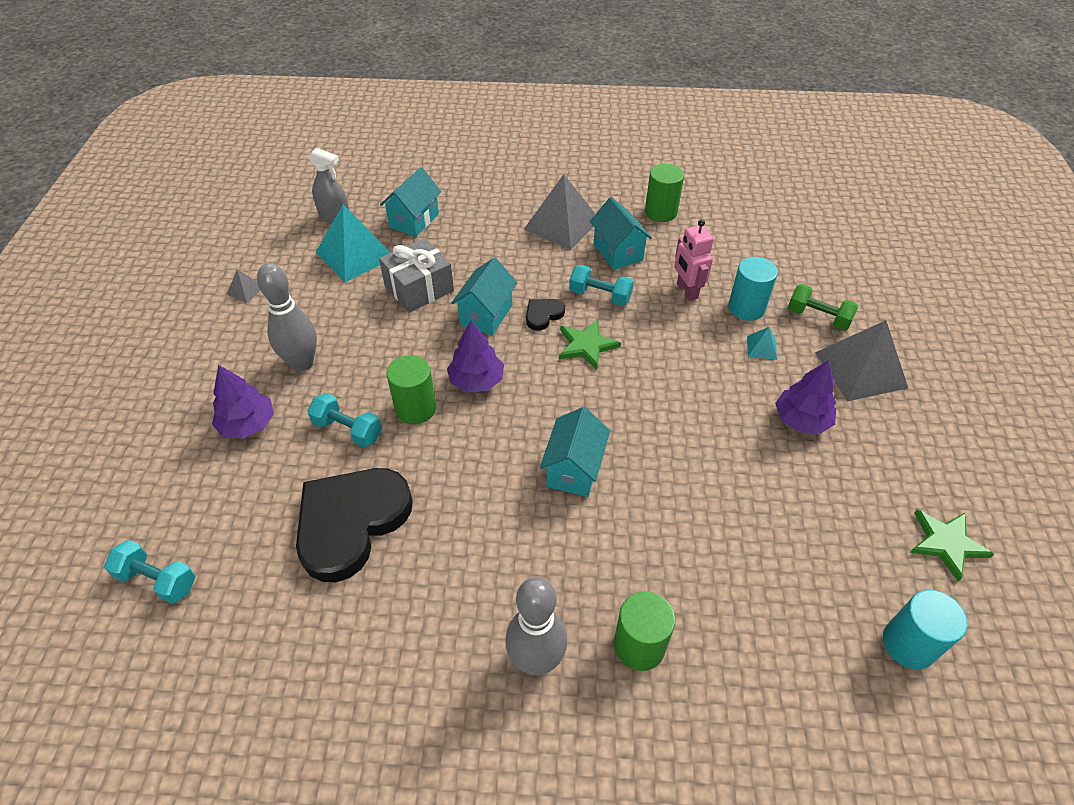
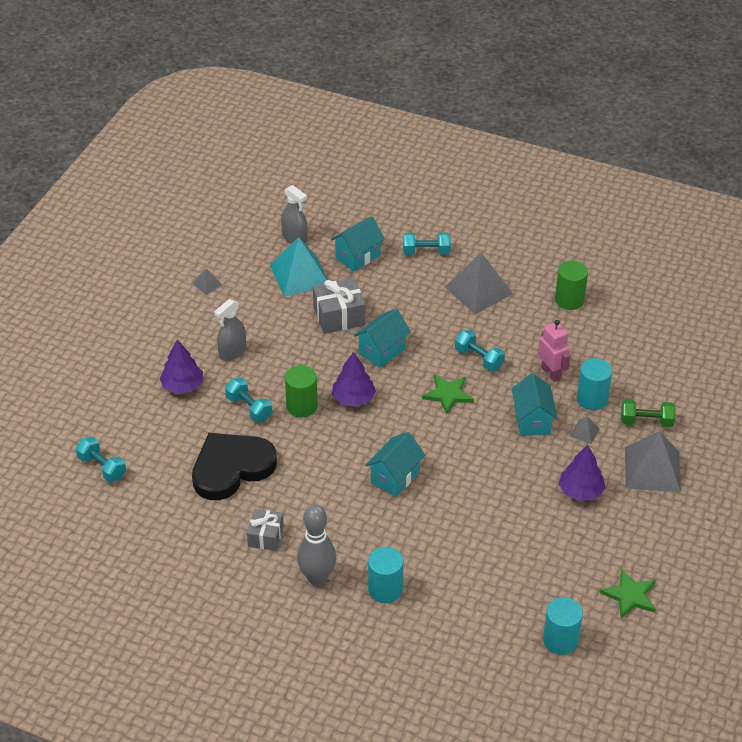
camera: 20 degrees right, 5 degrees down
(302, 363) = (232, 352): grey bowling pin -> grey spray bottle
(436, 616) = (265, 536): none -> grey gift
(487, 199) = (426, 252): none -> turquoise dumbbell
(543, 315) = (426, 362): black heart -> none
(618, 252) = (513, 326): turquoise house -> turquoise house (532, 420)
(639, 645) = (385, 589): green cylinder -> turquoise cylinder
(686, 291) = (551, 373): pink robot -> pink robot turned 150 degrees clockwise
(761, 347) = (584, 432): turquoise pyramid -> grey pyramid
(818, 317) = (646, 421): green dumbbell -> green dumbbell turned 45 degrees counterclockwise

